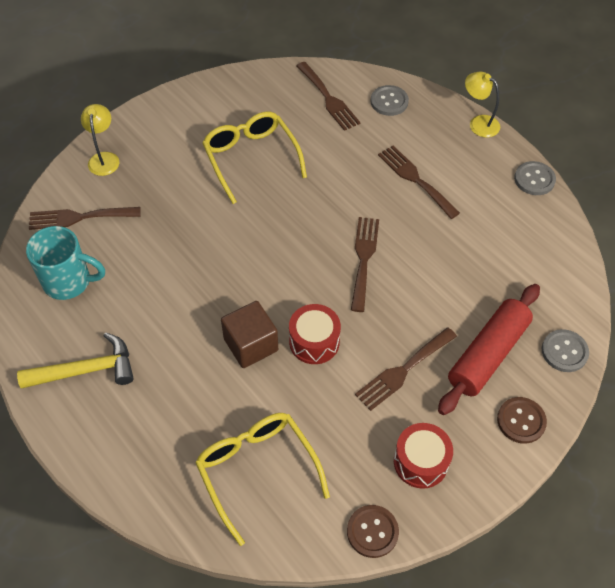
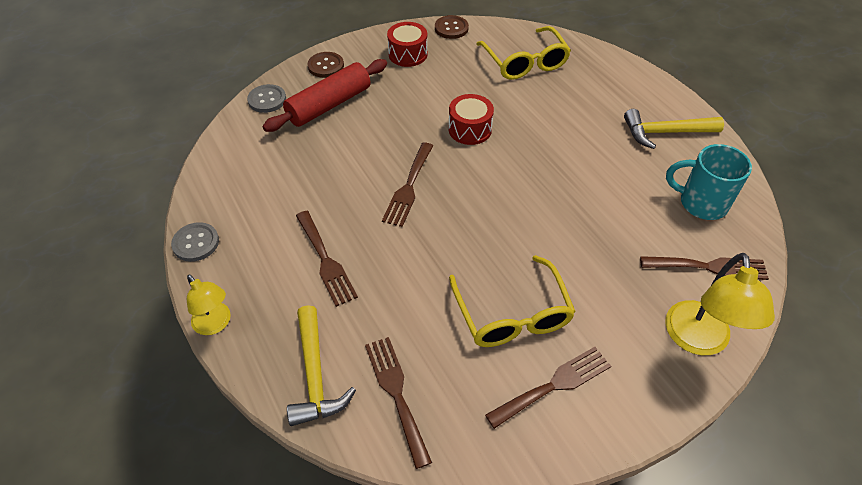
camera: 170 degrees left, 5 degrees down
(104, 158) = (698, 340): yellow lamp -> yellow lamp, size x1.61
(251, 345) = (524, 133): brown cube -> none
(389, 102) = (315, 375): grey button -> yellow hammer
(403, 371) = (402, 103): brown fork -> brown fork (554, 385)

